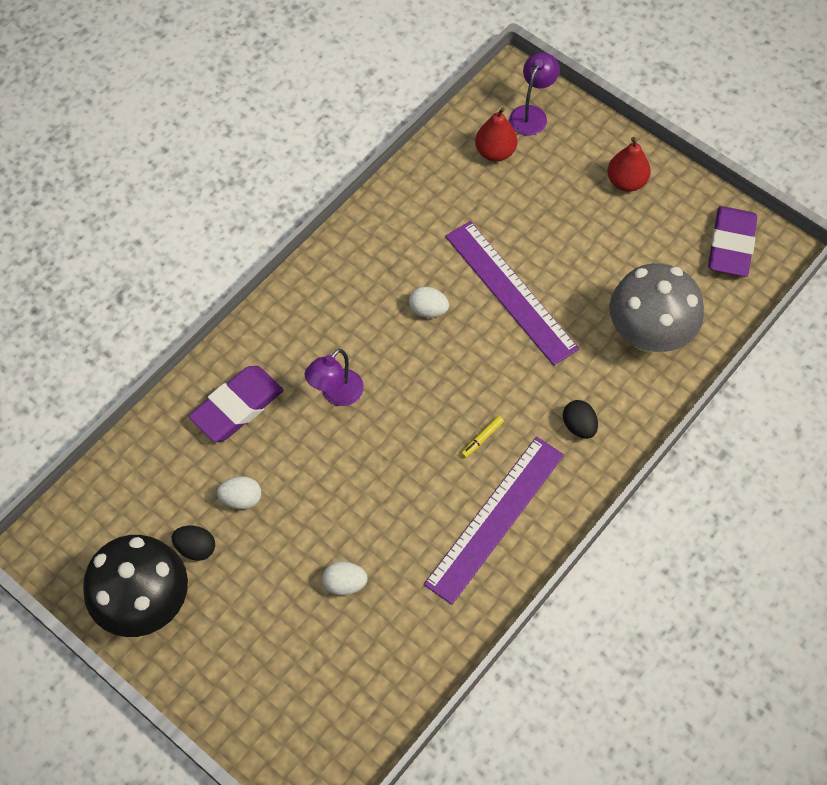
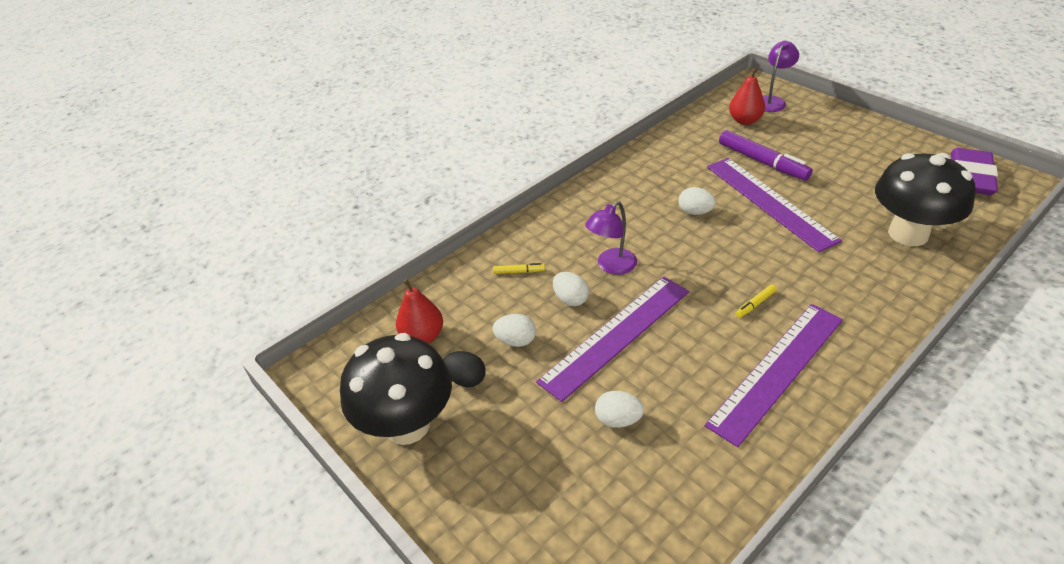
camera: 10 degrees right, 20 degrees down
(237, 407) = (519, 272): purple eraser -> yellow marker
(294, 442) = (570, 299): none -> white egg
(342, 485) = (616, 335): none -> purple ruler
(509, 226) = (762, 162): none -> purple marker
(579, 426) = (853, 298): black egg -> none
(626, 182) = (861, 138): red pear -> red pear (423, 336)
(648, 335) = (908, 234): grey mushroom -> black mushroom

